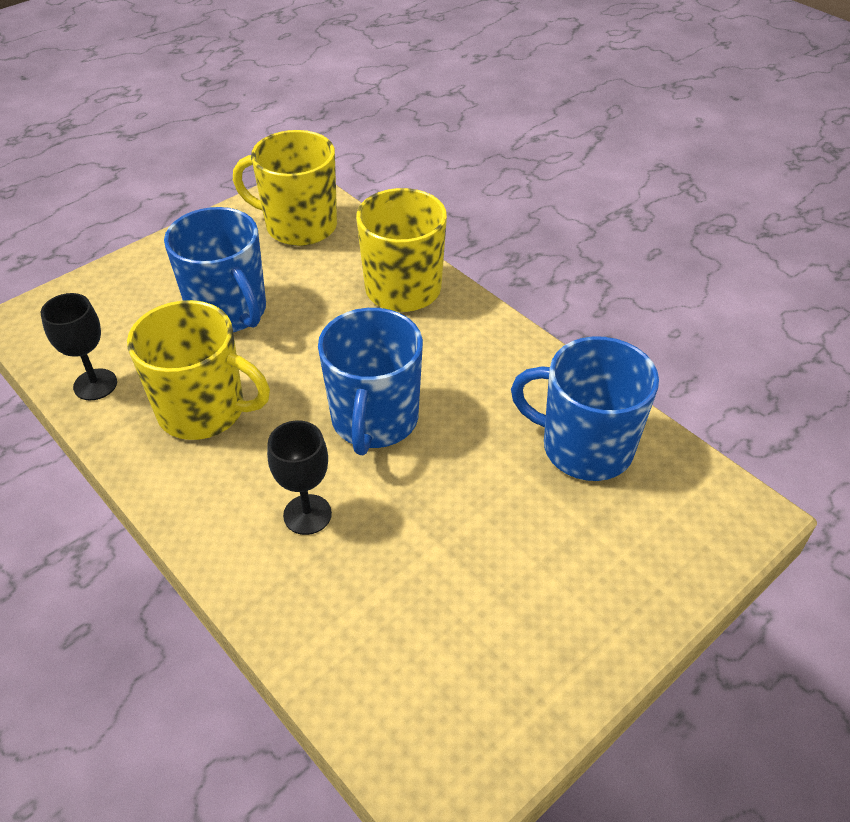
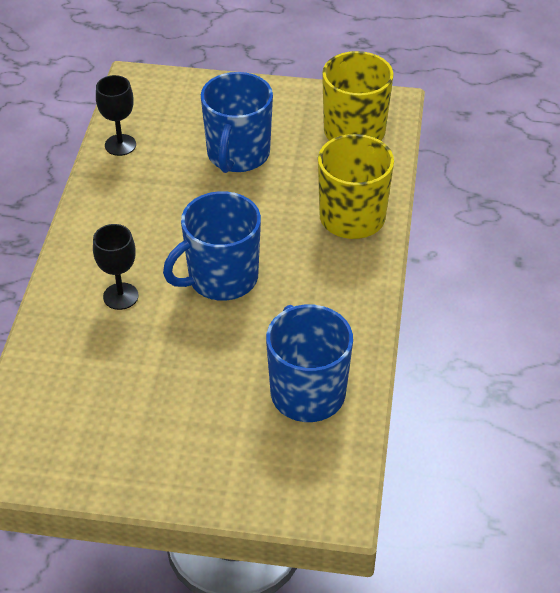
camera: 50 degrees right, 0 degrees up
(203, 410) = (149, 201): yellow mug -> none

